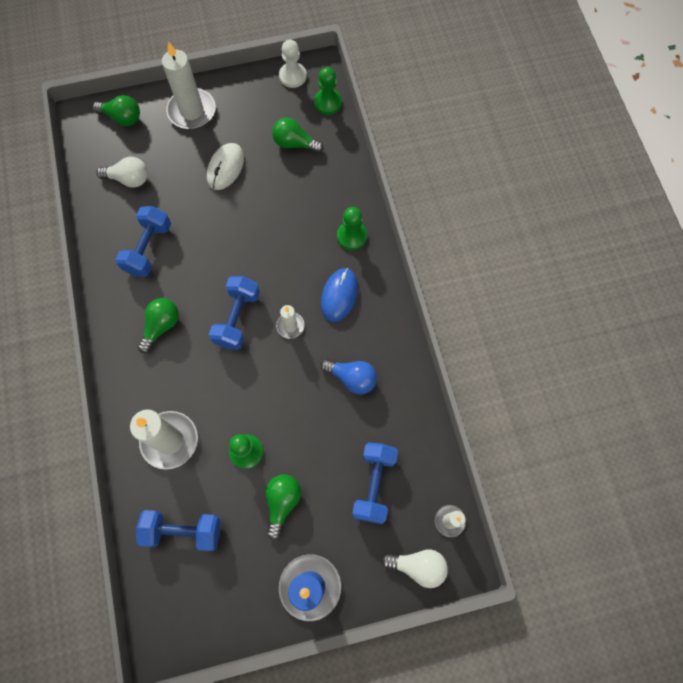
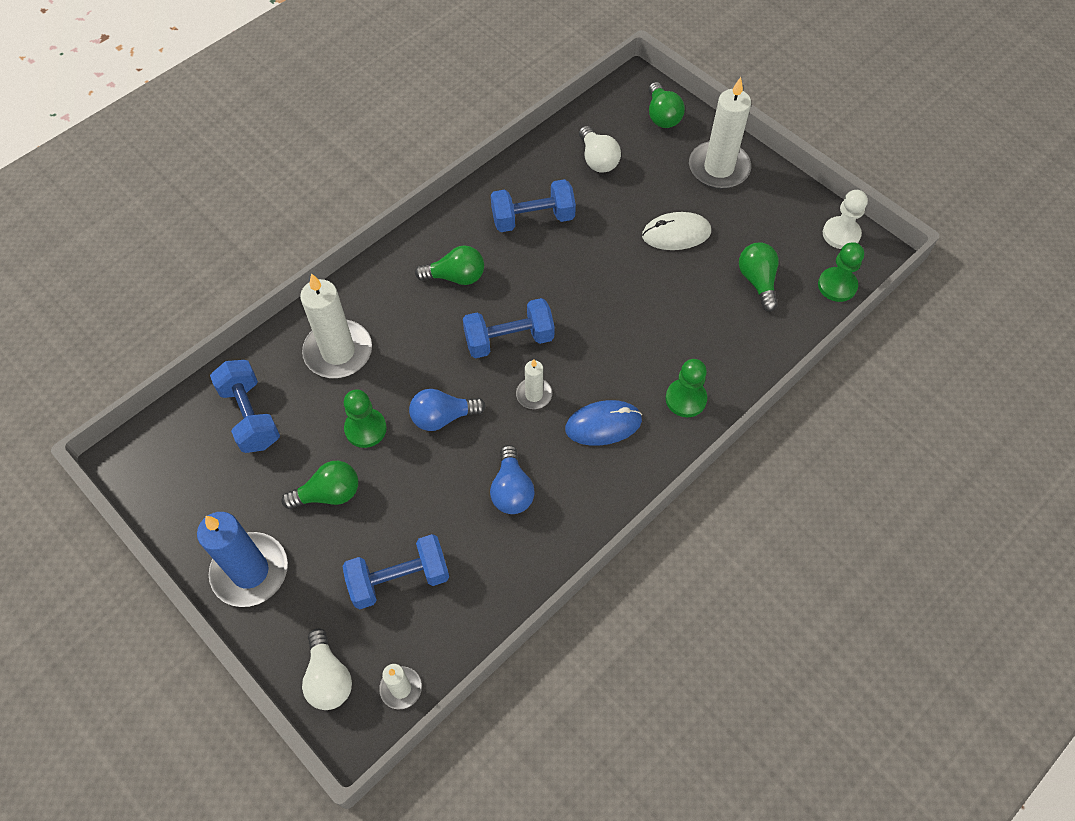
camera: 60 degrees right, 10 degrees down
(270, 394) = (443, 417): none -> blue light bulb

